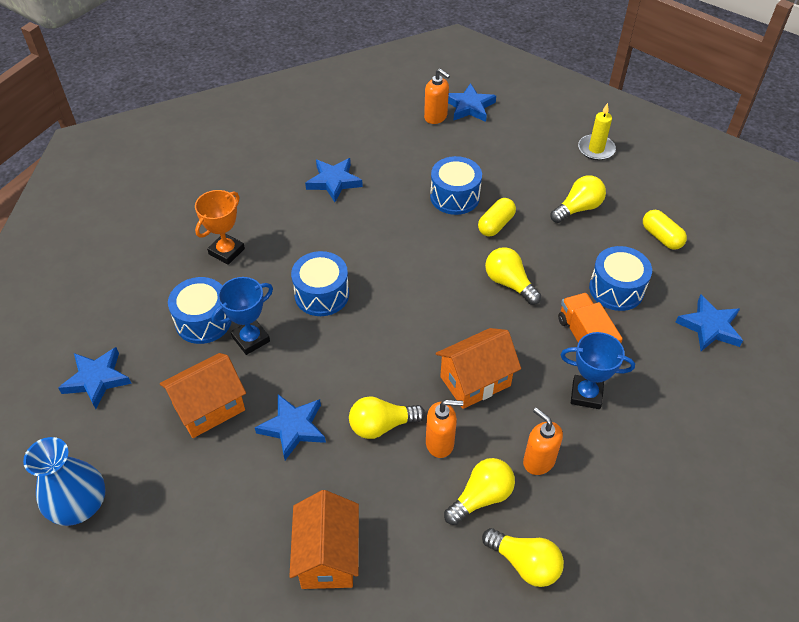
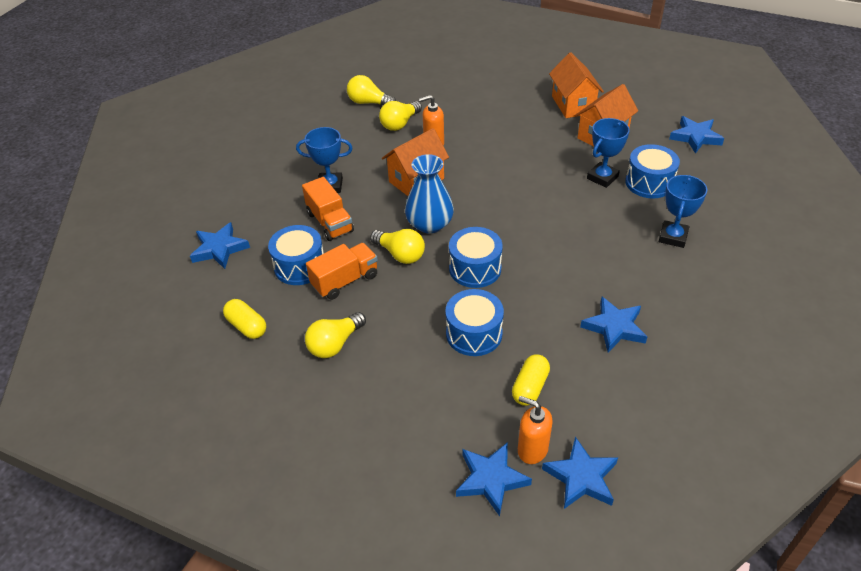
camera: 170 degrees right, 5 degrees down
(79, 504) = (646, 84): blue vase -> blue vase (429, 224)
(226, 251) = (673, 237): orange trophy -> blue trophy
(293, 428) = (538, 135): blue star -> blue star (581, 477)
(322, 294) = (564, 217): blue drum -> blue drum (475, 268)
(327, 556) = (485, 88): orange house -> orange house (573, 104)
(381, 425) = (477, 146): yellow light bulb -> none
(496, 224) = (422, 309): yellow capsule -> yellow capsule (530, 387)
(538, 461) = (364, 145): orange soap dispenser -> none
(568, 265) = (345, 281): none -> orange truck
(596, 149) = (310, 434): yellow candle -> none

